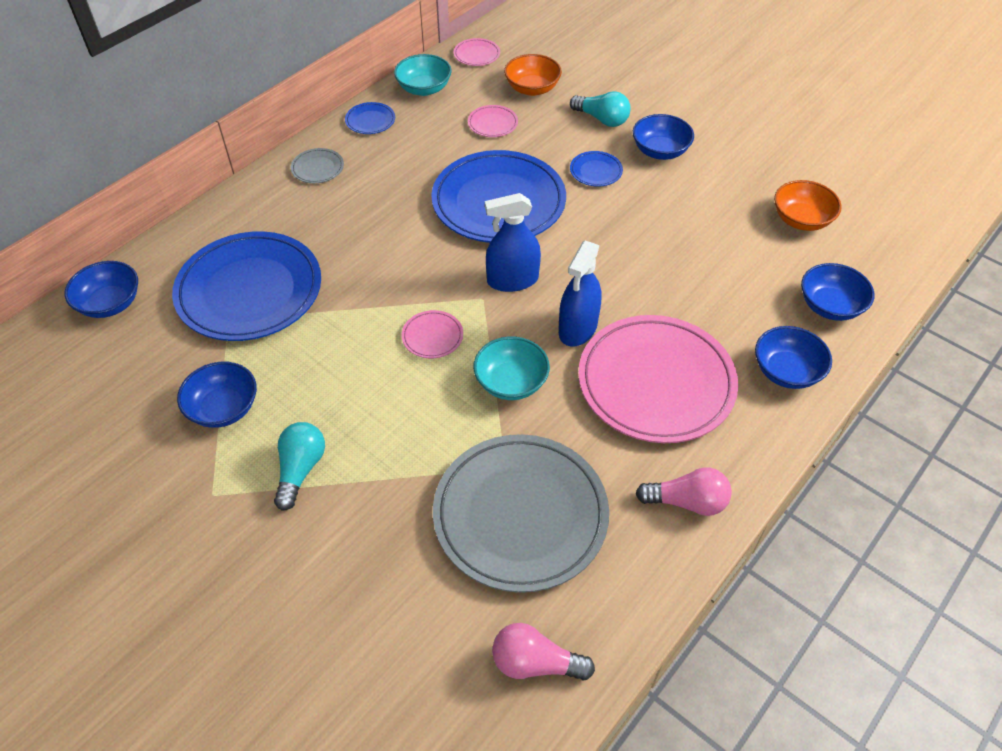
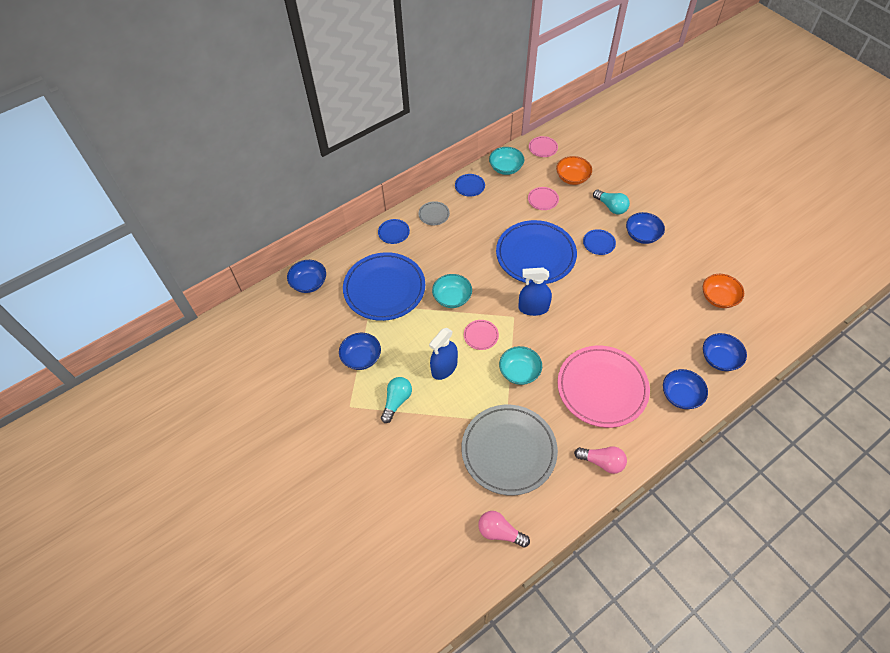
camera: 15 degrees right, 5 degrees up
(253, 204) = (393, 232): none -> blue plate
(371, 286) = (452, 298): none -> turquoise bowl
(578, 328) = (564, 346): blue spray bottle -> blue spray bottle (444, 368)

